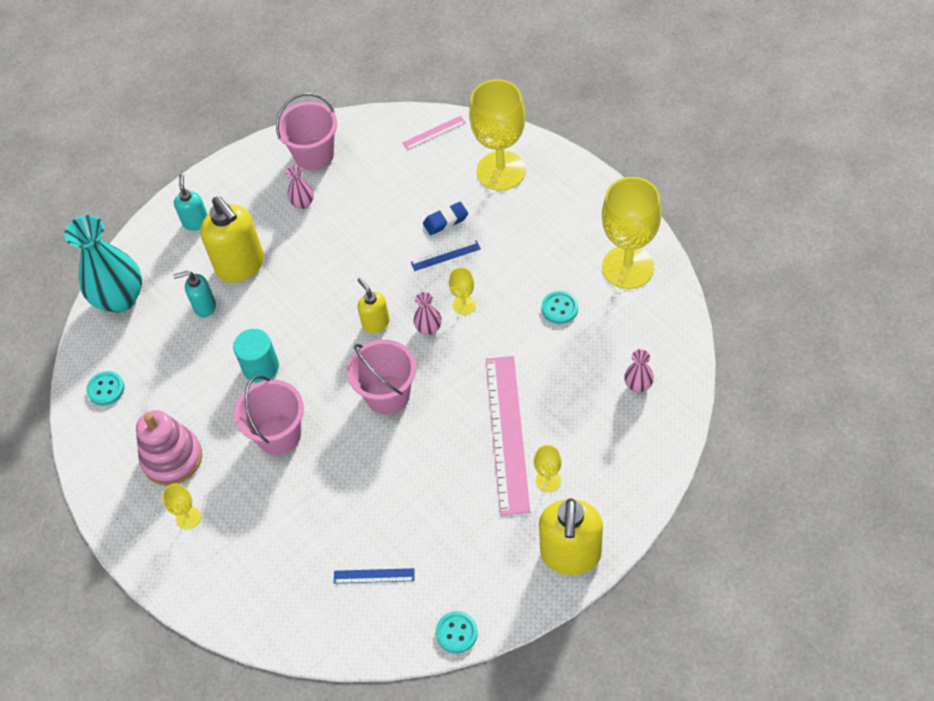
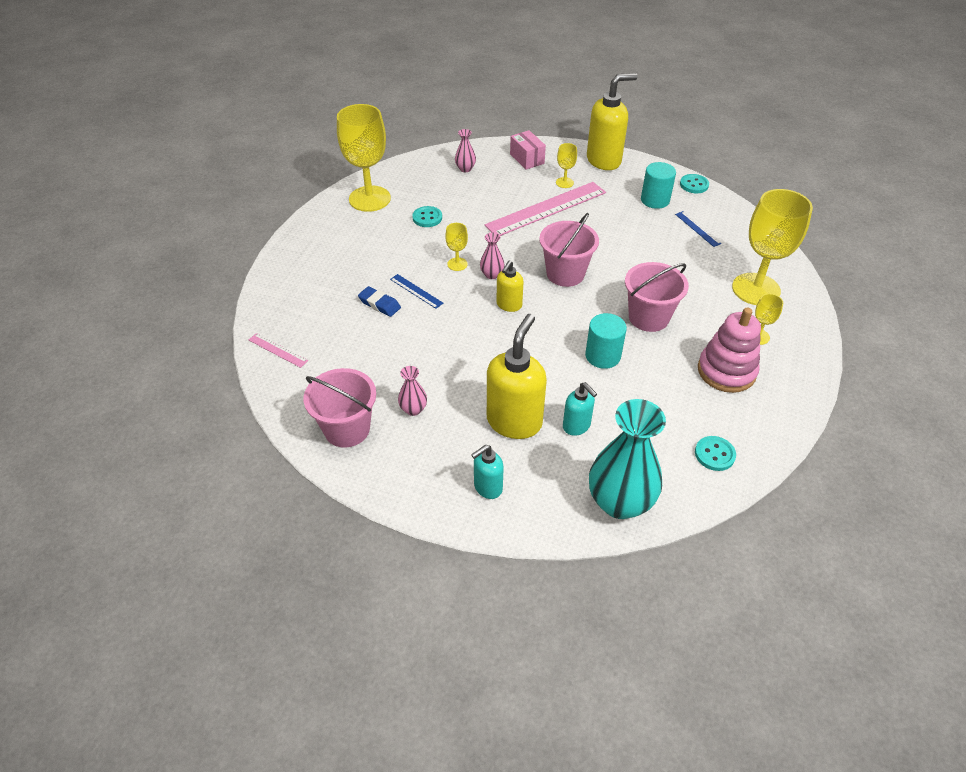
camera: 125 degrees left, 10 degrees down
(454, 563) = (655, 200): none -> turquoise cylinder
(501, 171) = (306, 291): yellow goblet -> yellow goblet (756, 289)
(624, 464) = (527, 159): none -> pink box

